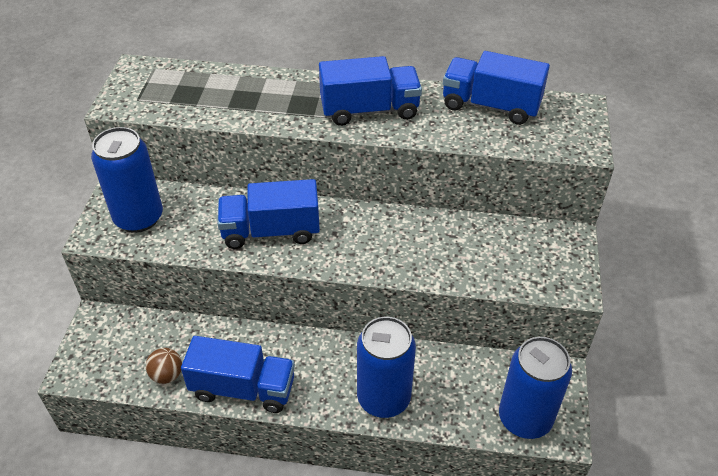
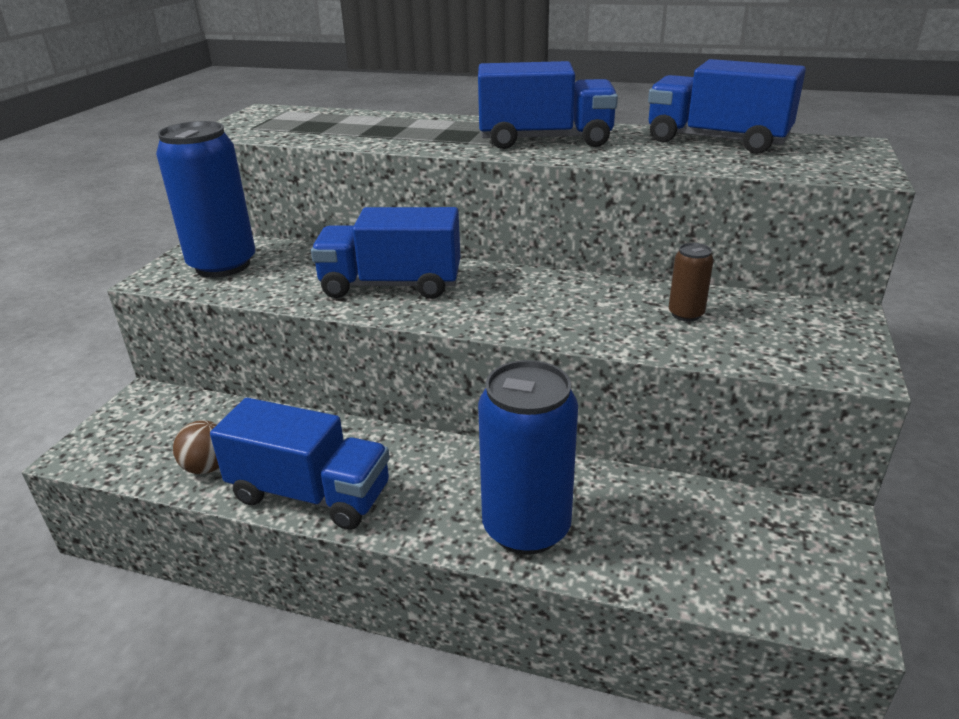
camera: 10 degrees right, 15 degrees down
(473, 245) = (686, 314): none -> brown can
(525, 418) = (769, 581): blue can -> none

